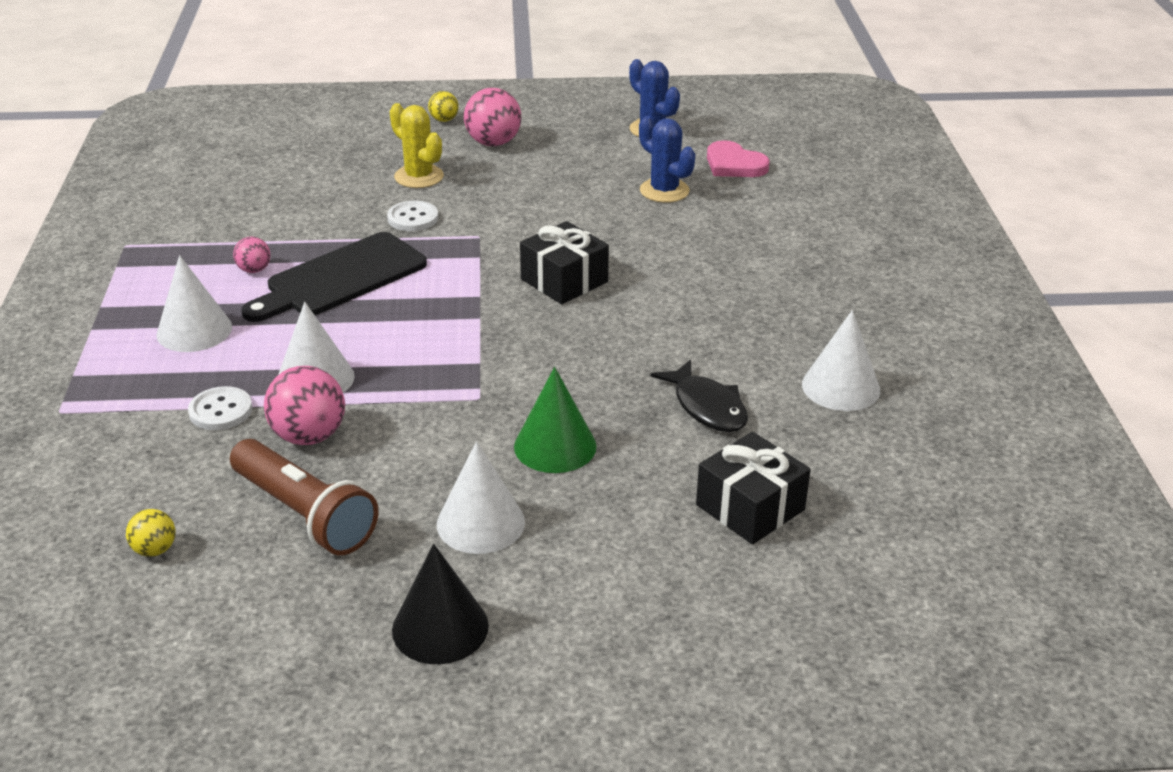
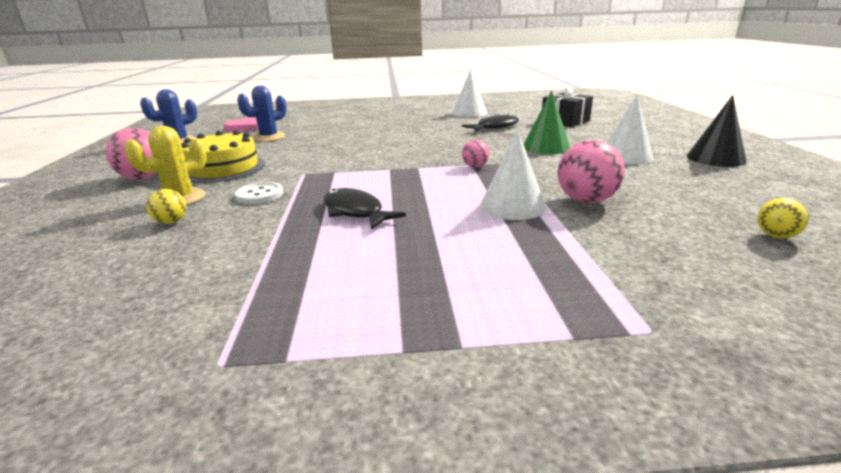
camera: 90 degrees left, 10 degrees down
(194, 330) = (452, 268): white cone -> none
(220, 411) = (579, 236): white button -> none
(254, 270) = (329, 252): pink ball -> pink ball (475, 166)
(304, 514) = (670, 193): brown flashlight -> none
(340, 278) = (355, 212): black cutting board -> black fish
(444, 120) = (68, 197): yellow ball -> yellow ball (171, 222)
(516, 182) = (223, 168): none -> yellow cake
(564, 280) = (372, 152): black gift -> none

